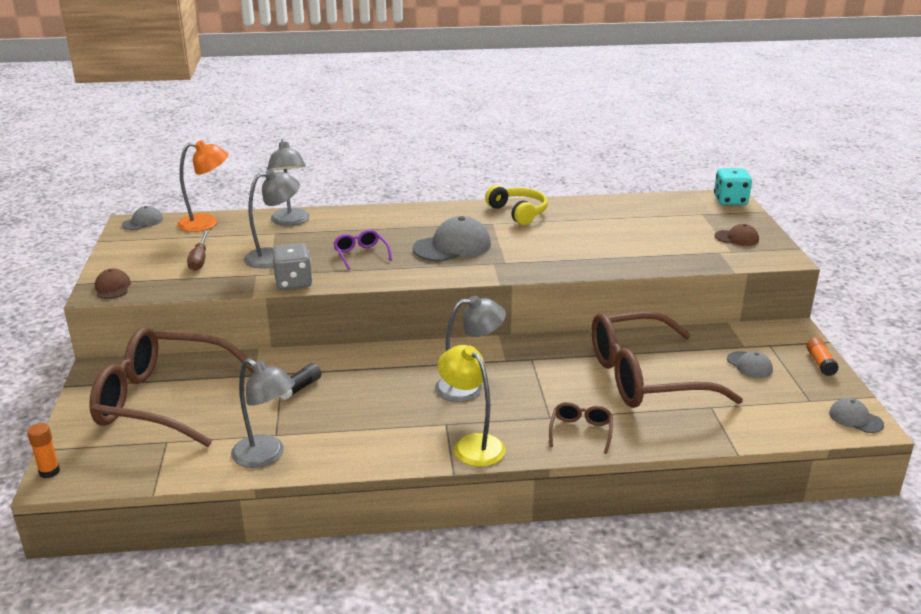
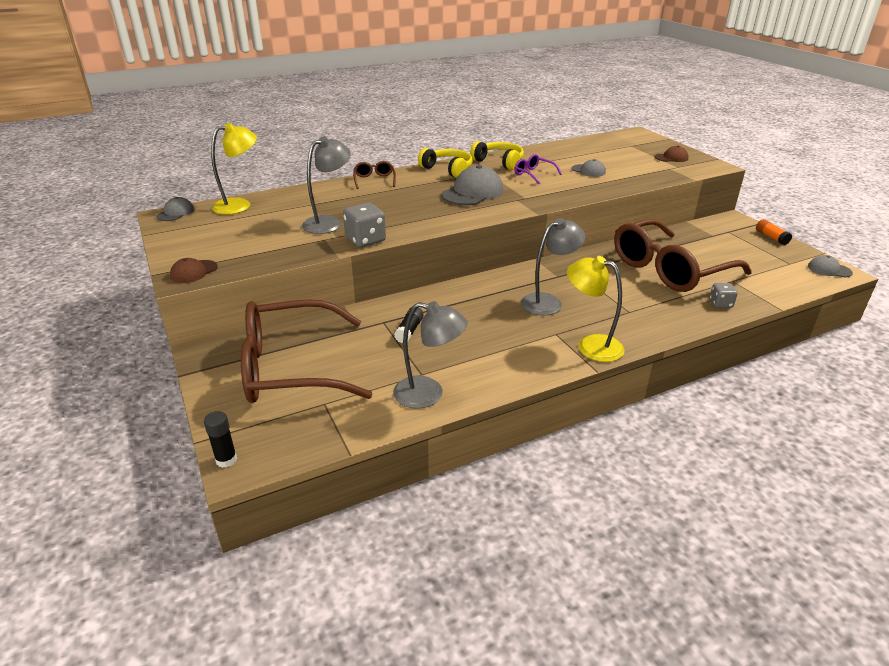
camera: 20 degrees left, 5 degrees up
(49, 472) = (226, 460): orange glue stick -> black glue stick
(112, 287) = (194, 272): brown cap -> brown cap turned 105 degrees counterclockwise
(199, 259) = (260, 235): brown screwdriver -> none
(207, 223) = (240, 205): orange lamp -> yellow lamp
(291, 221) = (317, 193): grey lamp -> none
(361, 254) = (403, 209): purple glasses -> purple glasses (533, 174)
(451, 213) = (448, 169): none -> yellow headphones
(581, 432) = (662, 318): brown glasses -> brown glasses (374, 180)
(668, 431) = (720, 303): none -> grey dice
(730, 200) = (640, 135): turquoise dice -> none
(749, 365) = (729, 247): grey cap -> grey cap (588, 171)

